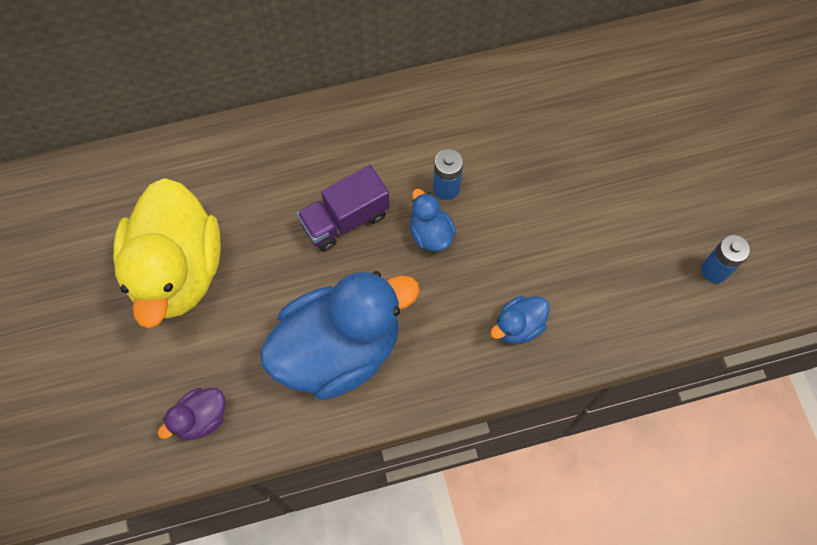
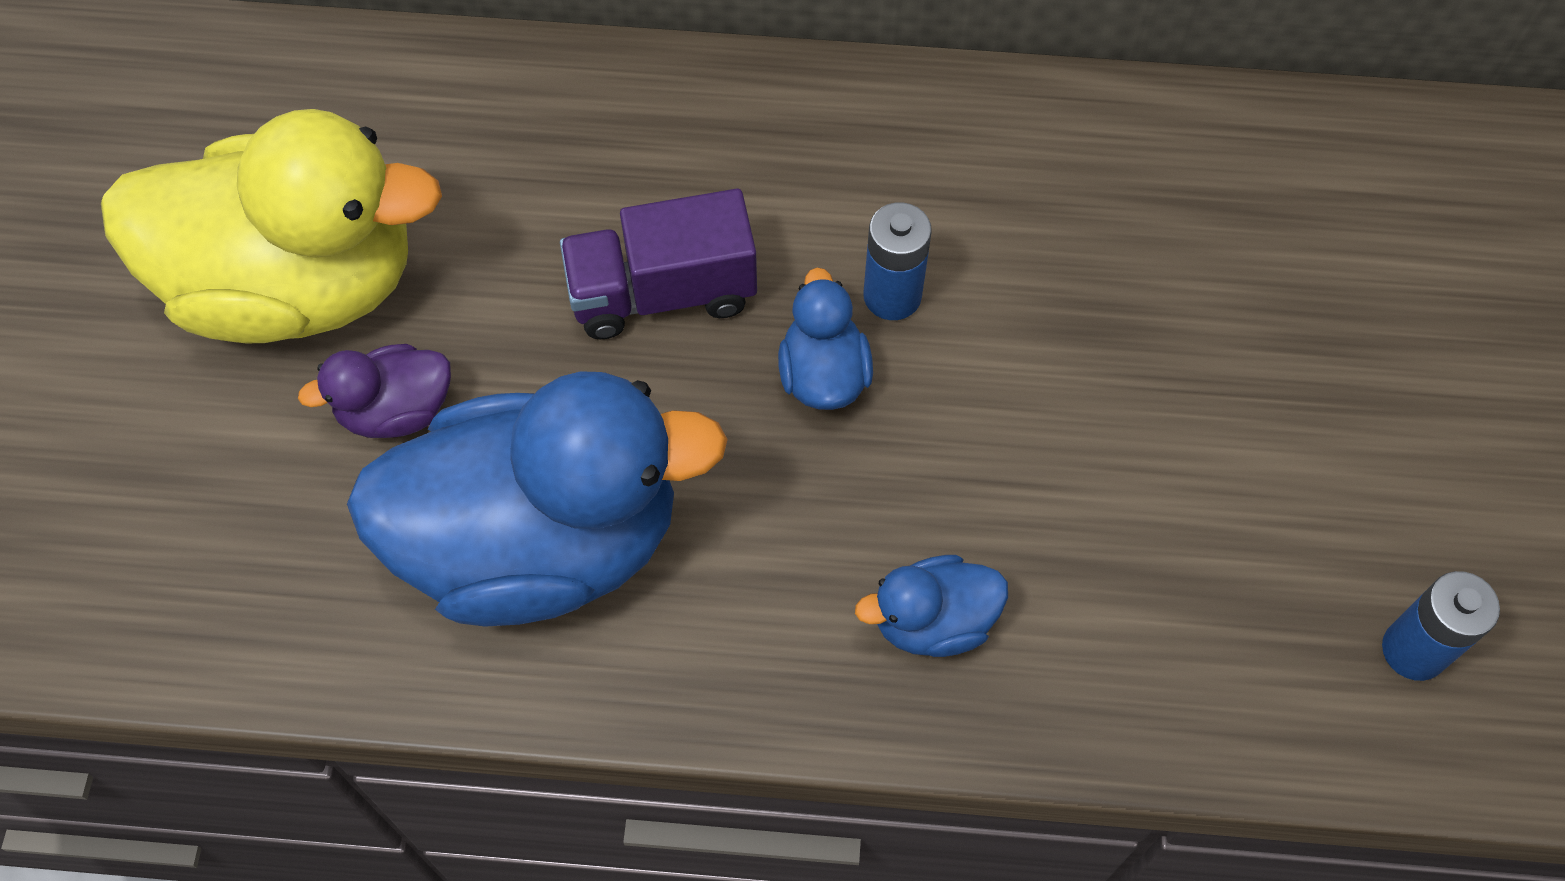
camera: 20 degrees right, 5 degrees down
(178, 271) = (297, 285): yellow duck -> yellow duck turned 105 degrees counterclockwise
(201, 418) = (214, 582): purple duck -> purple duck (396, 410)

